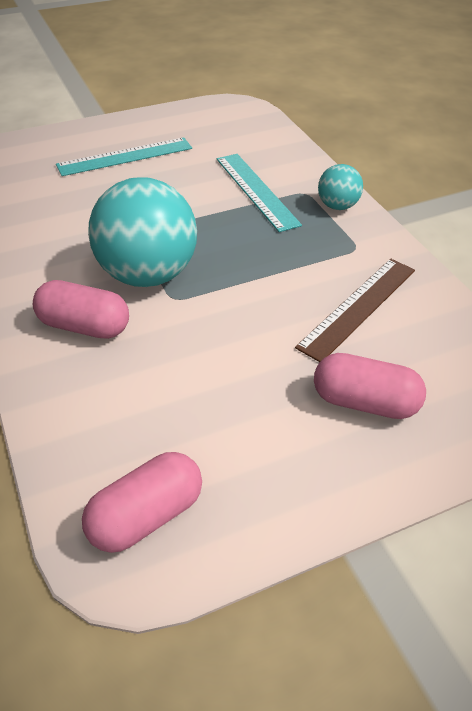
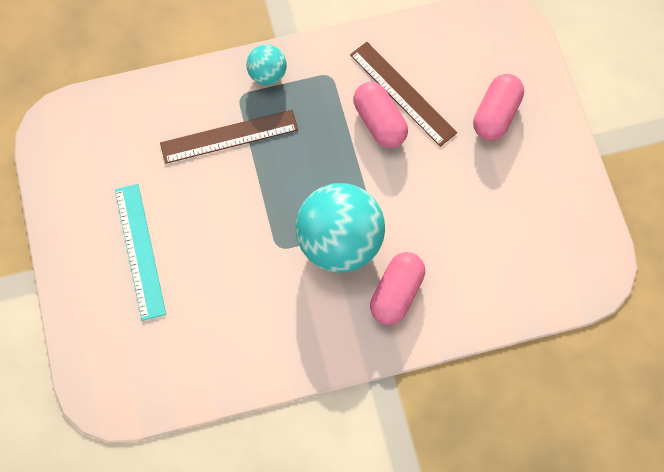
camera: 80 degrees left, 25 degrees up
(146, 516) = (570, 258): pink capsule -> pink capsule (379, 122)
(256, 190) = (229, 136): turquoise ruler -> brown ruler

